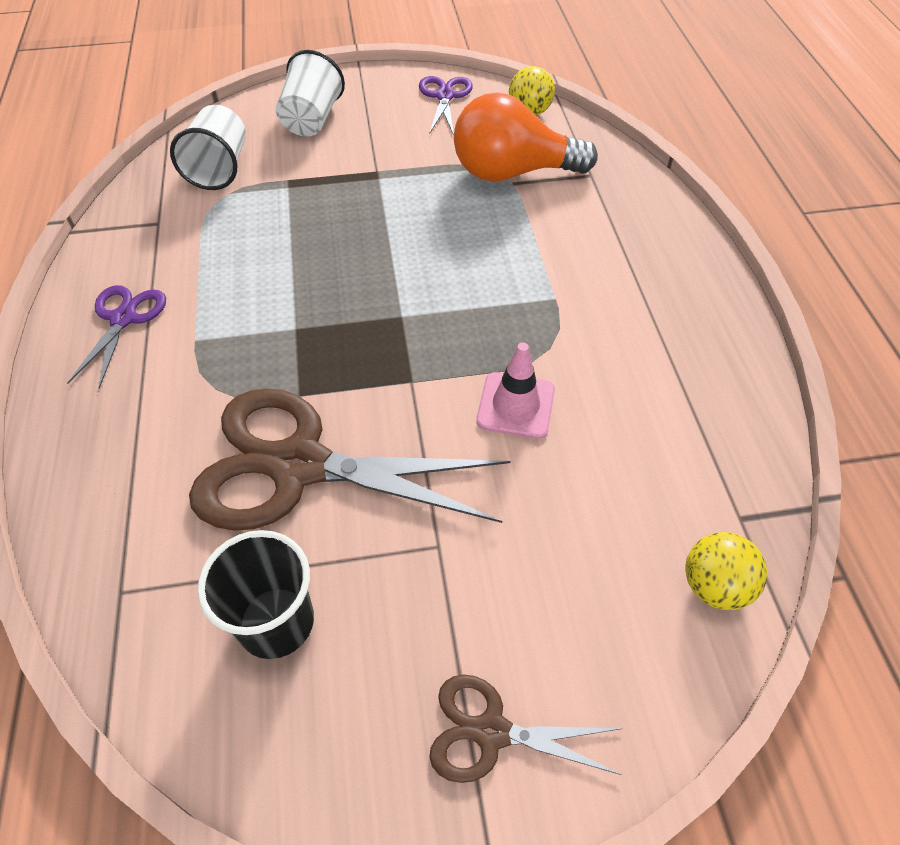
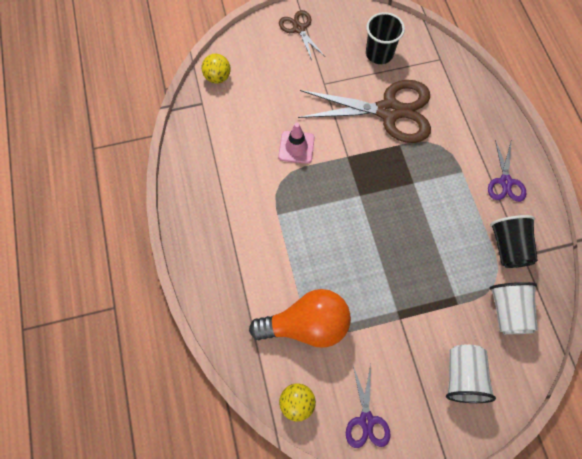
camera: 175 degrees right, 15 degrees up
(175, 233) = (508, 247): none -> black cup
(491, 732) = (299, 29): brown scissors -> brown scissors turned 120 degrees counterclockwise

